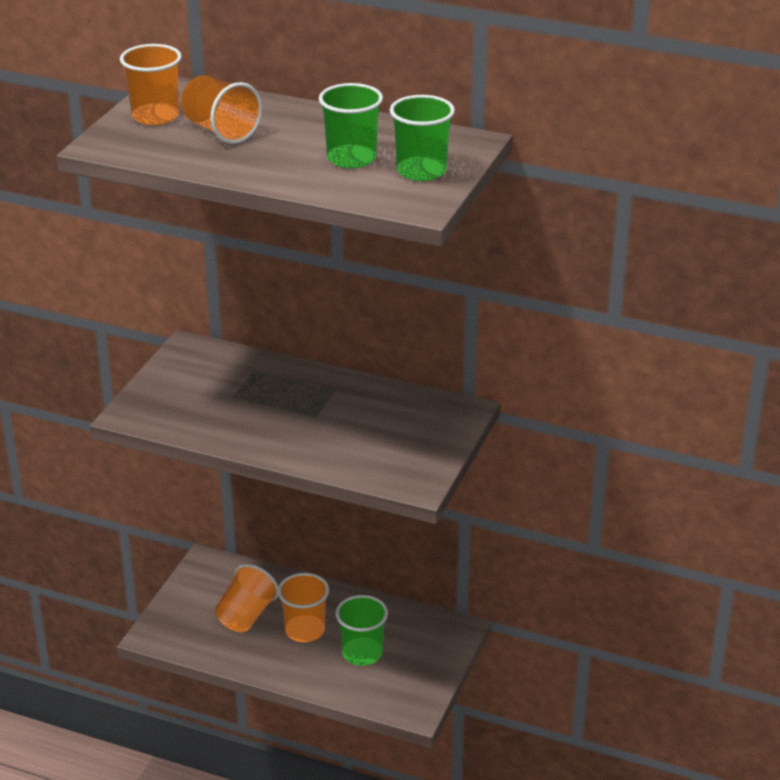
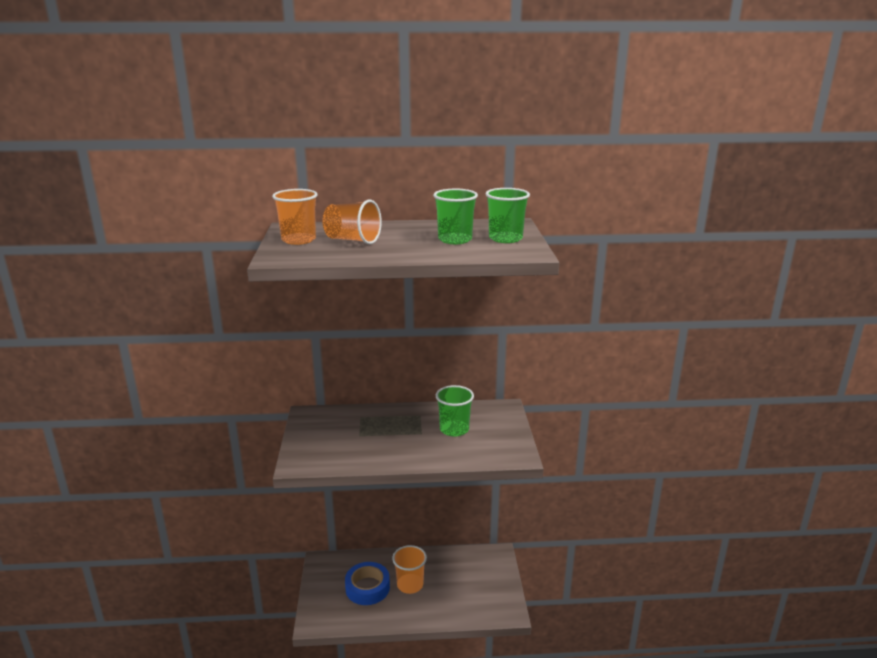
camera: 25 degrees left, 10 degrees down
(246, 616) = (367, 588): orange cup -> blue tape
(362, 653) = (454, 587): green cup -> green cup (454, 429)

